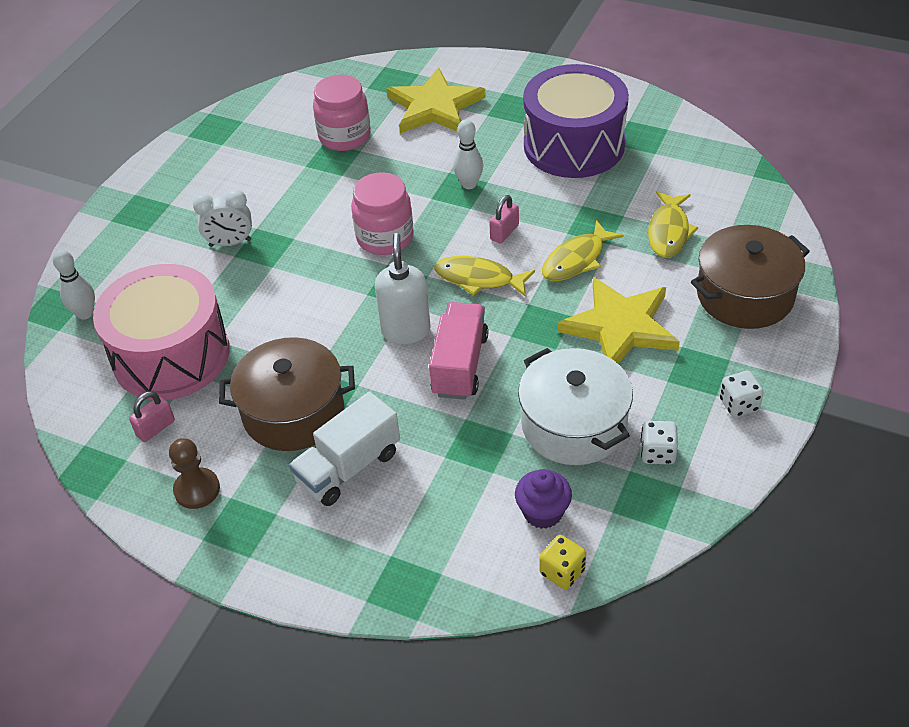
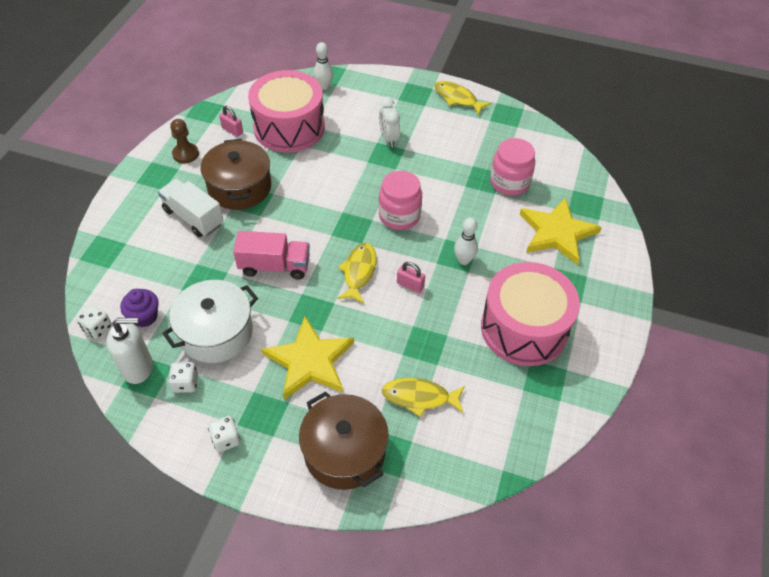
camera: 80 degrees right, 5 degrees up
(406, 330) = (307, 235): white soap dispenser -> white soap dispenser (138, 368)
(562, 572) = (97, 328): yellow dice -> white dice
(574, 145) = (524, 328): purple drum -> pink drum
(576, 260) = (382, 332): yellow fish -> yellow fish (457, 98)

